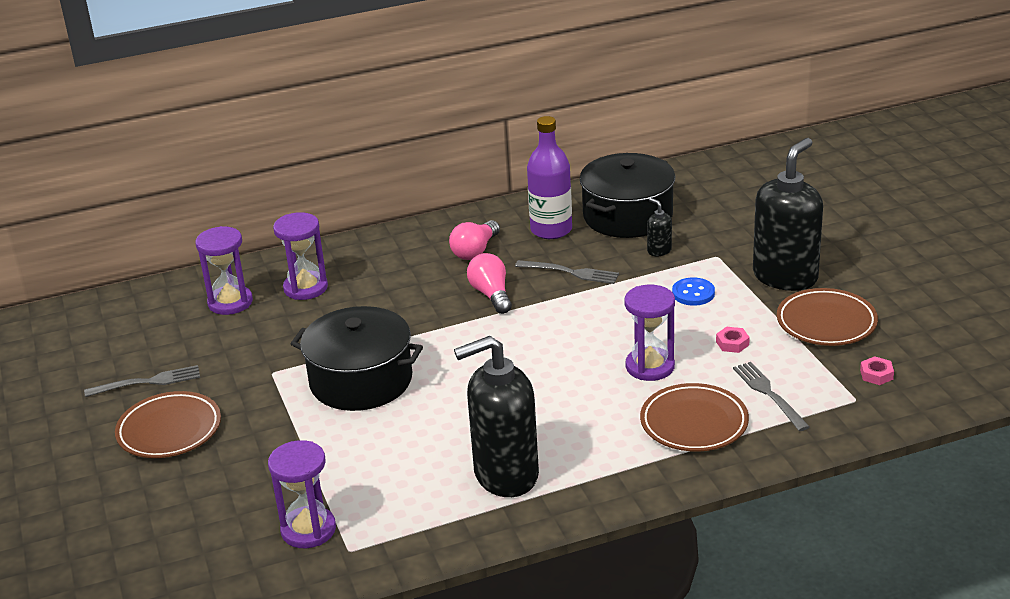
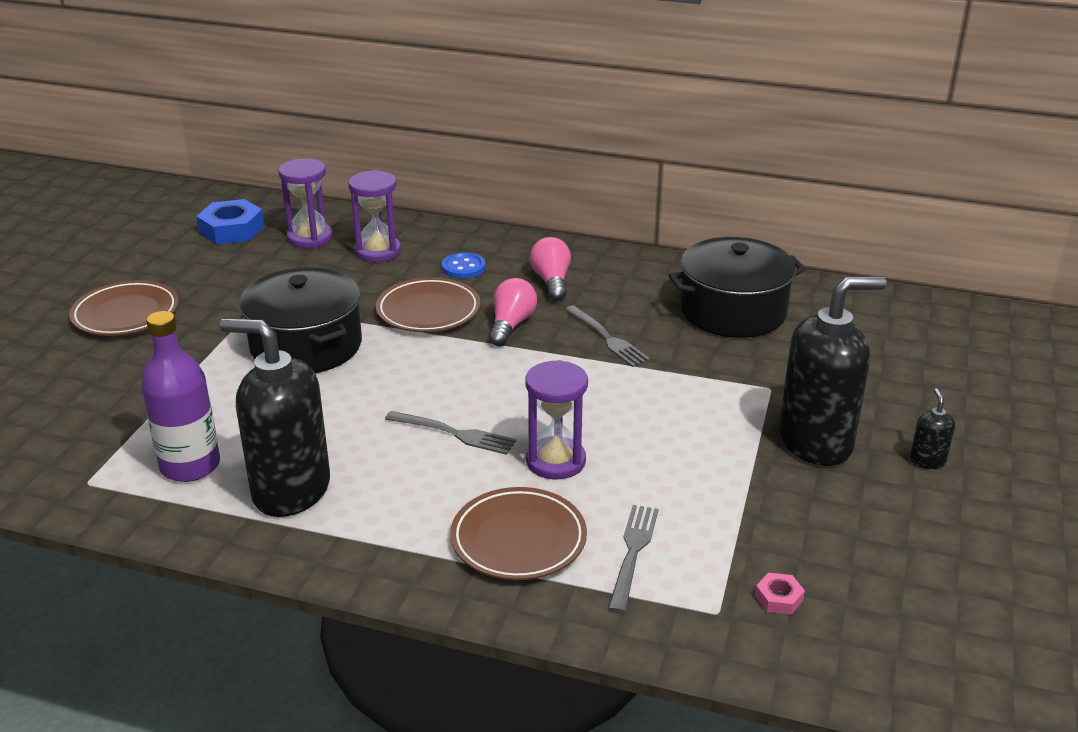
camera: 35 degrees right, 0 degrees up
(148, 326) = (232, 230): none -> blue nut
(148, 382) = (169, 271): grey fork -> grey fork (455, 433)
(308, 530) = (88, 447): purple hourglass -> none
(475, 251) = (551, 282): pink light bulb -> pink light bulb turned 105 degrees clockwise
(551, 230) = (643, 293): purple bottle -> purple bottle (190, 466)
(659, 251) = (718, 356): black soap dispenser -> black soap dispenser (927, 461)
(693, 293) = (696, 412): blue button -> blue button (463, 267)
(732, 343) = (667, 481): pink nut -> none
(826, 322) = (797, 512): brown plate -> brown plate (428, 311)

